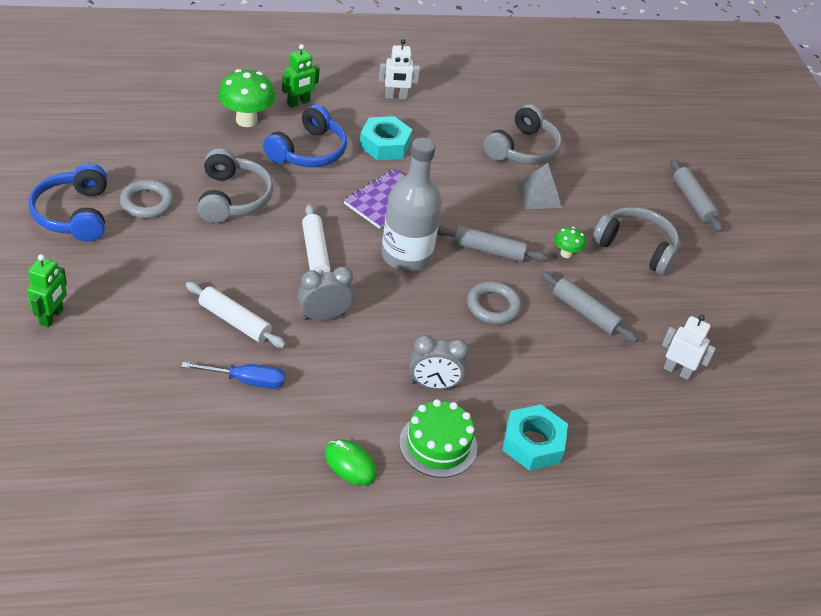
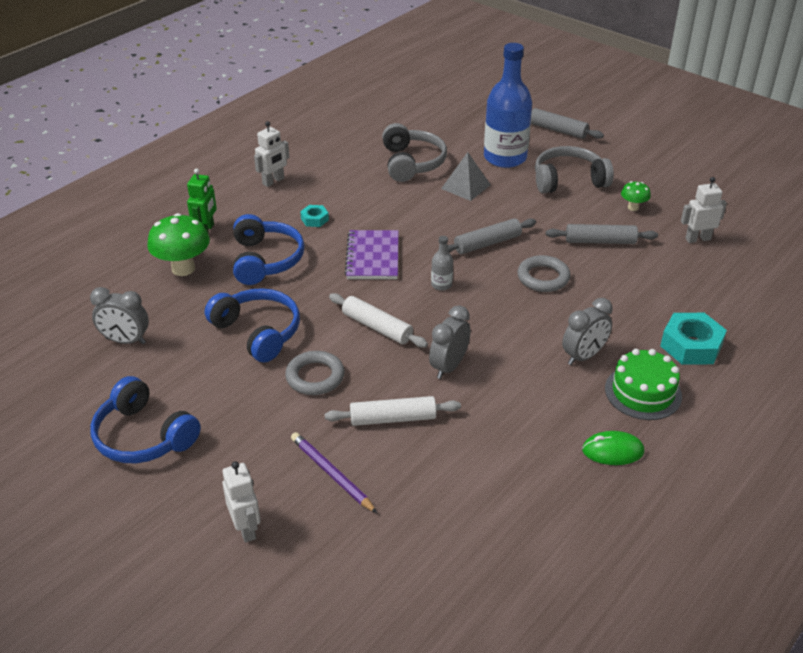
camera: 35 degrees left, 5 degrees down
(52, 317) = (246, 528): green robot -> white robot
(145, 145) = (125, 341): none -> grey clock
(146, 325) = (332, 474): none -> purple pencil
(147, 203) = (194, 383): grey ring -> grey ring (315, 377)
(233, 198) = (258, 332): grey headphones -> blue headphones
(246, 380) = (463, 453): blue screwdriver -> none
(385, 144) = (314, 219): turquoise nut -> turquoise nut, size x0.53
(406, 256) = (441, 285): grey bottle -> grey bottle, size x0.41
(566, 254) = (535, 212): green mushroom -> green mushroom (633, 207)
(608, 194) = (505, 158): none -> blue bottle

